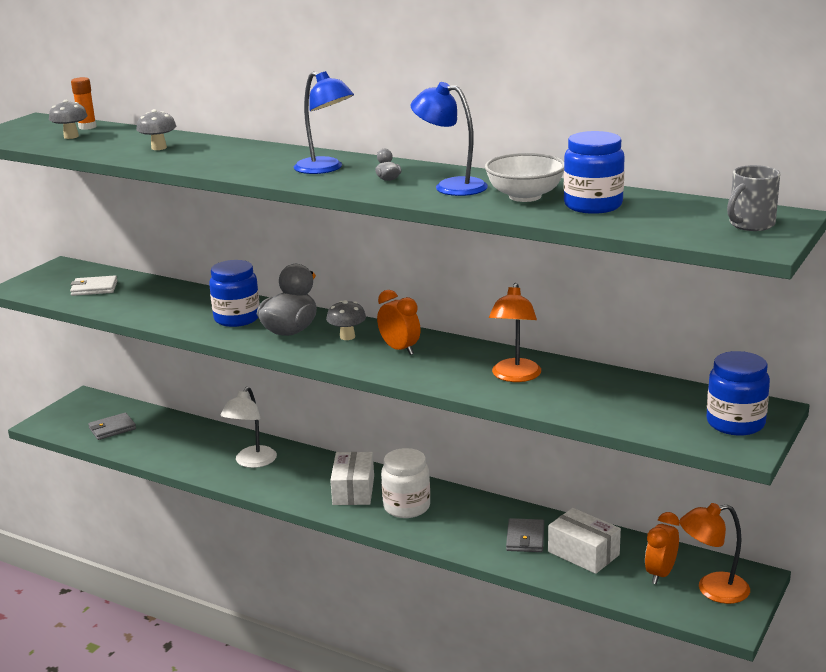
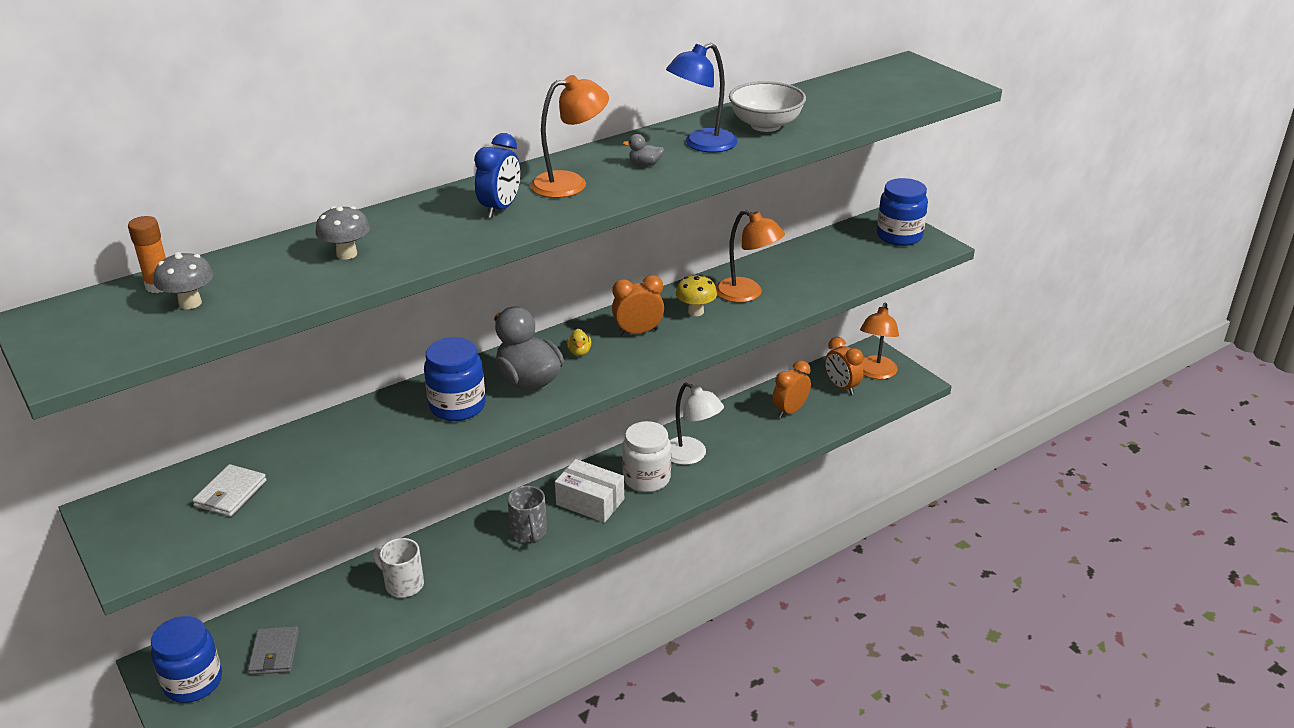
camera: 65 degrees left, 10 degrees up
(204, 447) = (403, 584): none -> white mug
(252, 462) = (471, 555): white lamp -> white lamp (691, 456)
(262, 162) = (500, 209): none -> blue clock
(325, 169) = (570, 183): blue lamp -> orange lamp
(347, 337) = (579, 352): grey mushroom -> yellow duck
(458, 363) = (695, 312): none -> yellow mushroom
(525, 538) = (747, 431): grey wallet -> none
(583, 553) = (790, 411): white box -> orange clock
(593, 205) = (817, 109): blue jar -> blue jar (193, 682)
(750, 225) = (915, 77): grey mug -> grey mug (529, 532)

